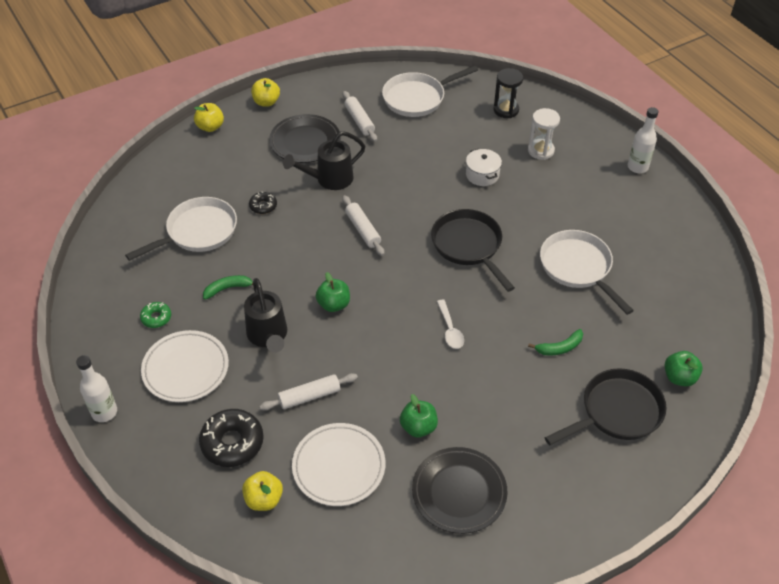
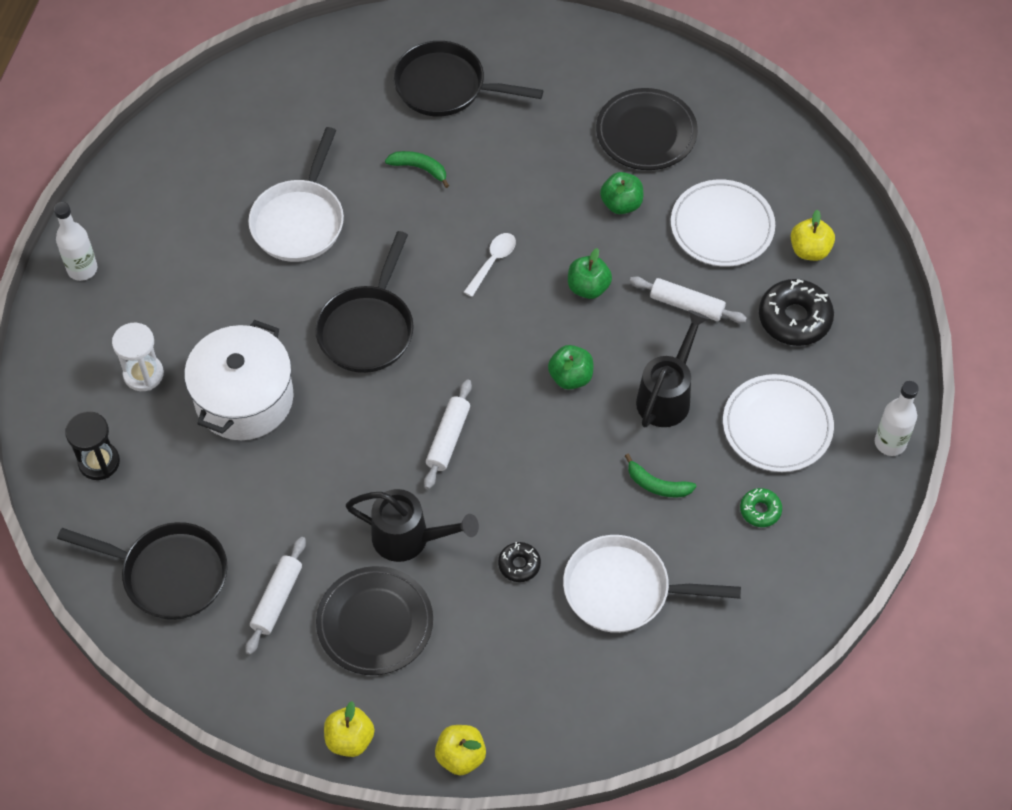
camera: 135 degrees left, 10 degrees up
(417, 98) = (169, 574): white pan -> black pan
(482, 175) = (244, 398): white pot -> white pot, size x1.97
(679, 377) = (359, 69): green apple -> green apple (588, 287)

